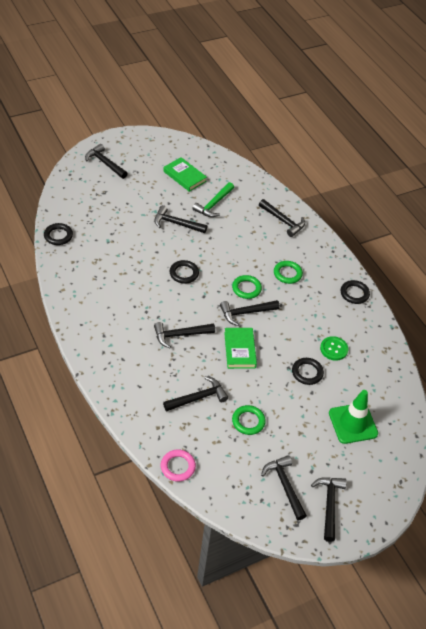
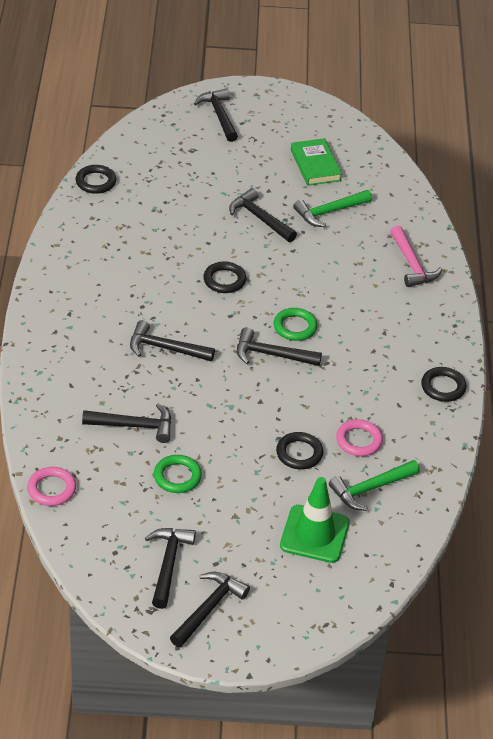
camera: 30 degrees right, 5 degrees down
(240, 350) = (230, 394): green book -> none
(283, 221) = (412, 264): black hammer -> pink hammer
(287, 274) = (366, 330): green ring -> none
(334, 349) = (359, 440): green button -> pink ring
(362, 378) = (370, 489): none -> green hammer

